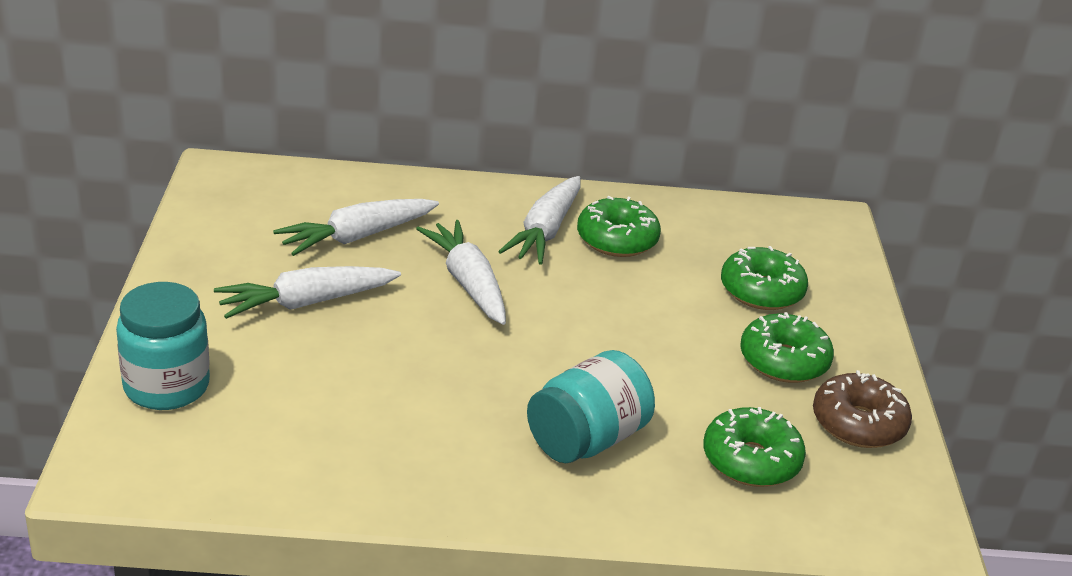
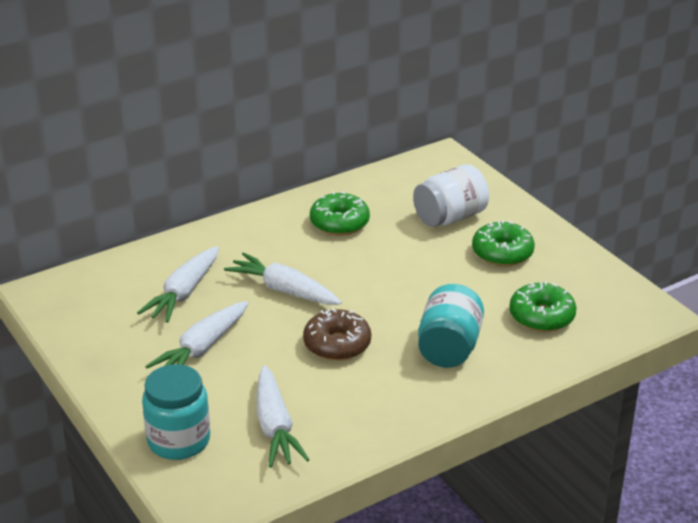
camera: 30 degrees left, 0 degrees up
(545, 232) = (293, 237): white carrot -> white carrot (275, 427)
(761, 291) = (450, 217): green donut -> white jar
(858, 423) = (572, 270): brown donut -> brown donut (337, 344)

